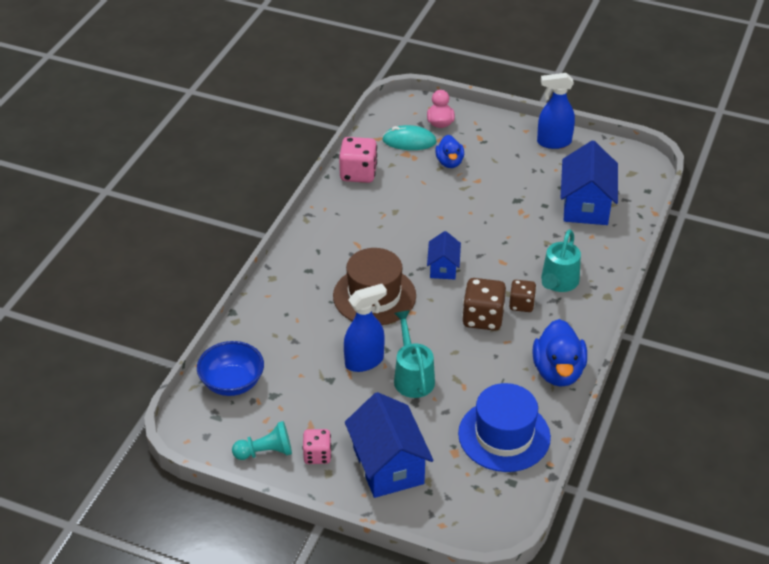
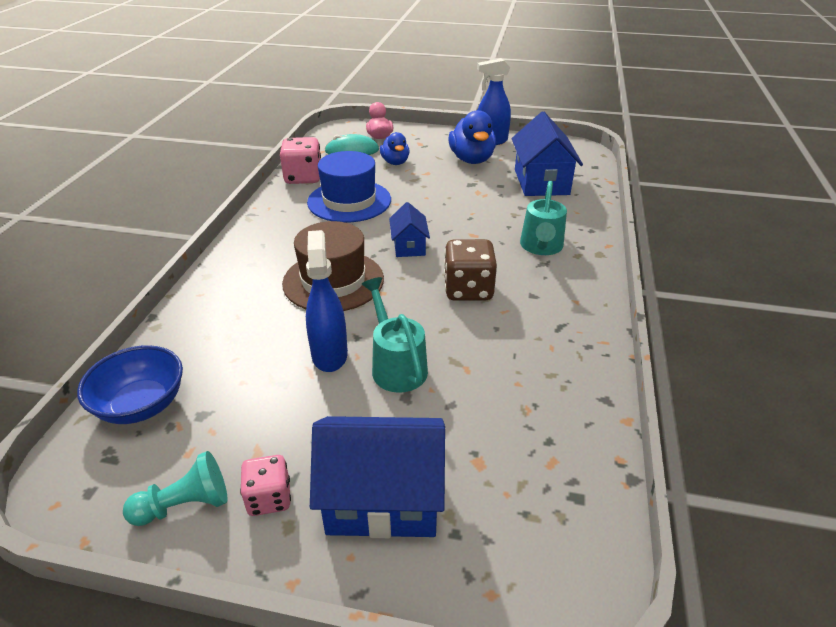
camera: 10 degrees left, 5 degrees down
(364, 361) = (329, 354): blue spray bottle -> blue spray bottle turned 60 degrees counterclockwise
(388, 465) = (383, 498): blue house -> blue house turned 60 degrees counterclockwise
(504, 435) = (541, 427): blue hat -> blue hat (349, 201)
(521, 304) = (508, 271): brown dice -> none
(558, 372) = (579, 337): blue duck -> blue duck (472, 159)

